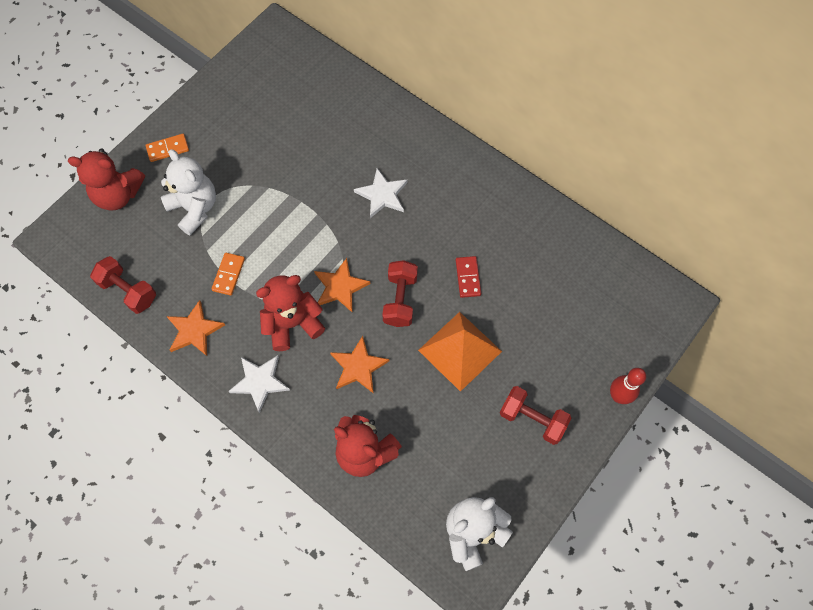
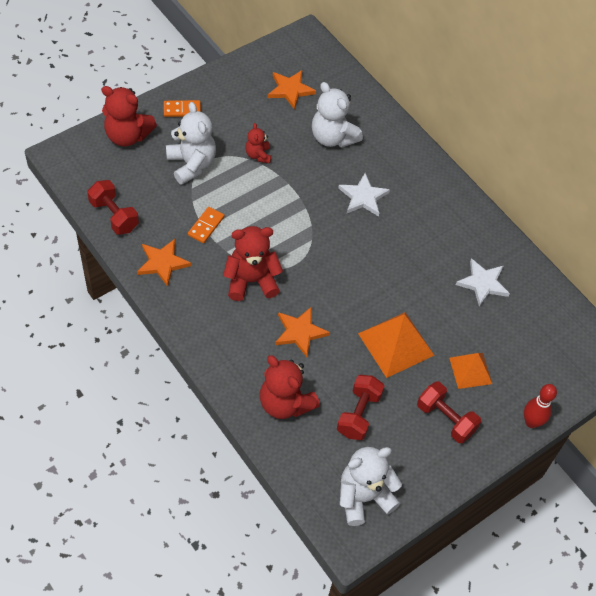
camera: 10 degrees right, 10 degrees down
(260, 382) = (208, 320): white star -> white star (483, 283)
(261, 178) = (258, 155): none -> red teddy bear
(333, 136) = (333, 137): none -> white teddy bear
(340, 287) = (303, 262): orange star -> orange star (290, 90)
(400, 300) = (354, 288): red dumbbell -> red dumbbell (358, 414)
(468, 277) = (421, 286): red domino -> none
(542, 357) = (470, 370): none -> orange pyramid

